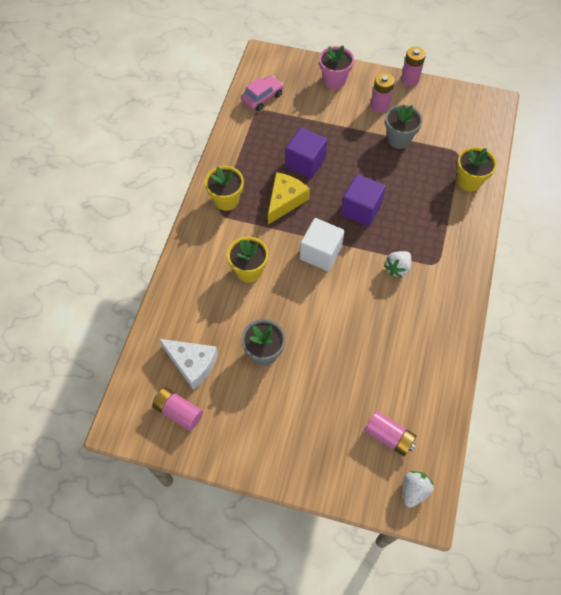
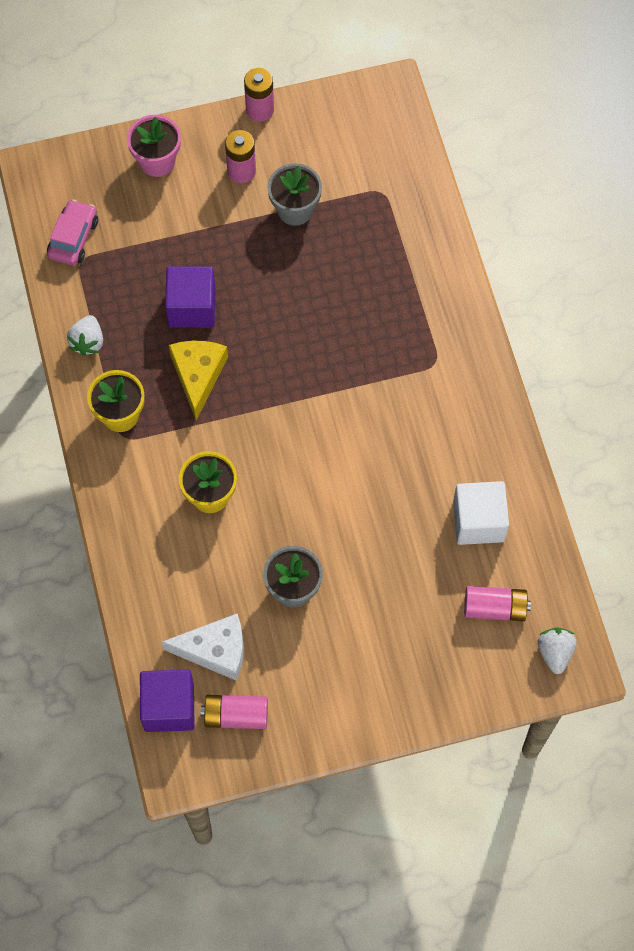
camera: 30 degrees left, 5 degrees up
(320, 253) = (286, 424): white cube -> white cube (478, 521)
(361, 209) = (302, 337): purple cube -> purple cube (169, 707)
(397, 268) = (392, 394): white strawberry -> white strawberry (88, 342)
(469, 181) = (417, 227): yellow flower pot -> none

